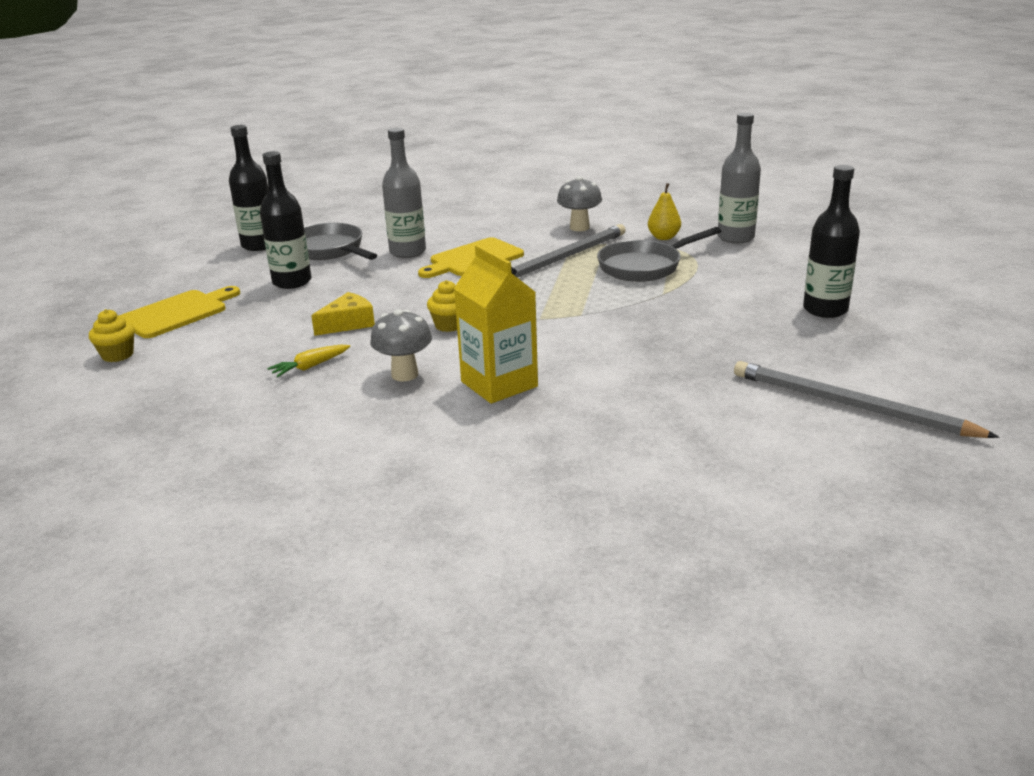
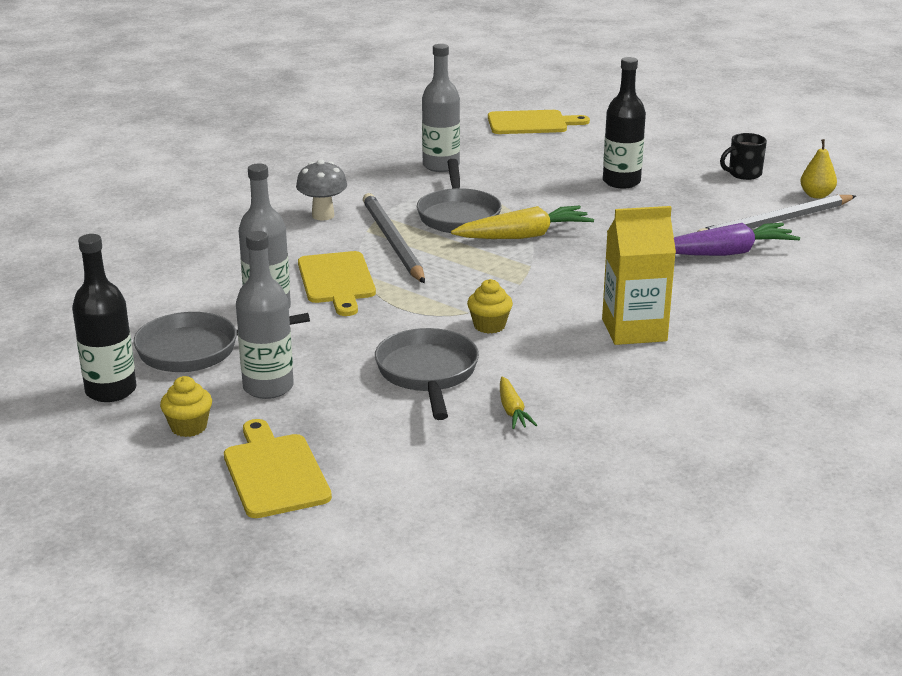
camera: 65 degrees left, 0 degrees up
(117, 355) = (359, 525): yellow cupcake -> yellow cupcake (189, 427)
(292, 282) = (268, 387): black bottle -> grey bottle
(348, 323) = (427, 374): yellow cheese -> grey pan
(404, 374) = (576, 367): grey mushroom -> none
(638, 298) = (524, 236): none -> yellow carrot
(663, 237) = (401, 190): yellow pear -> yellow pear (816, 195)
(728, 394) = (727, 253): none -> purple carrot
(896, 244) = (531, 123): none -> yellow cutting board
(957, 363) = (743, 174): none -> black mug

